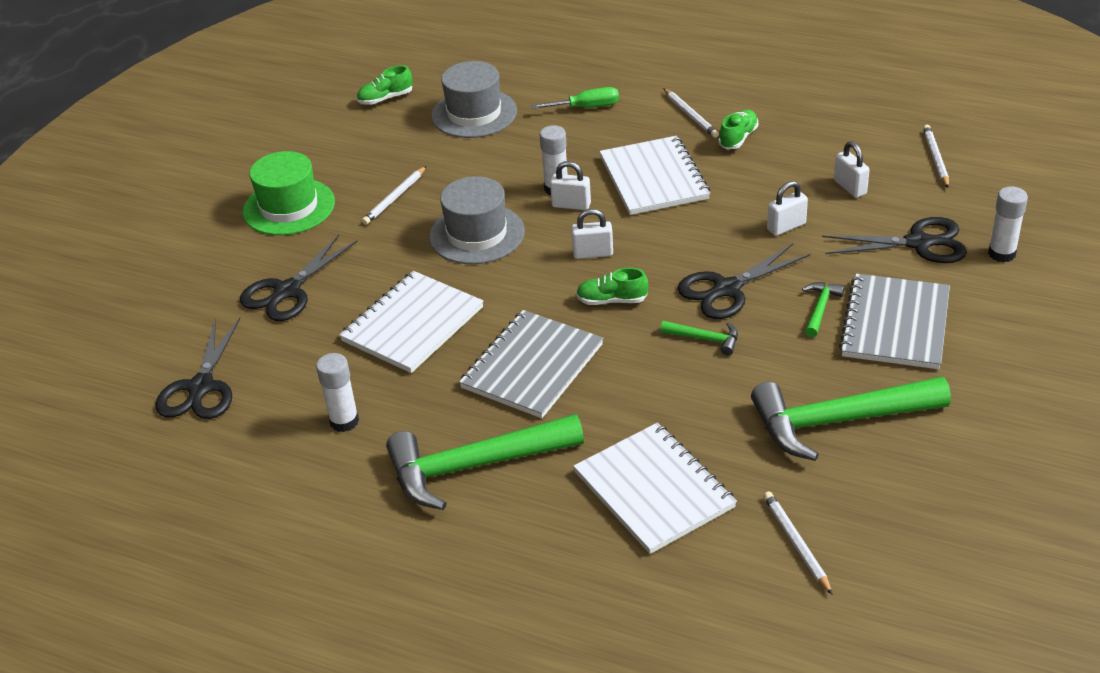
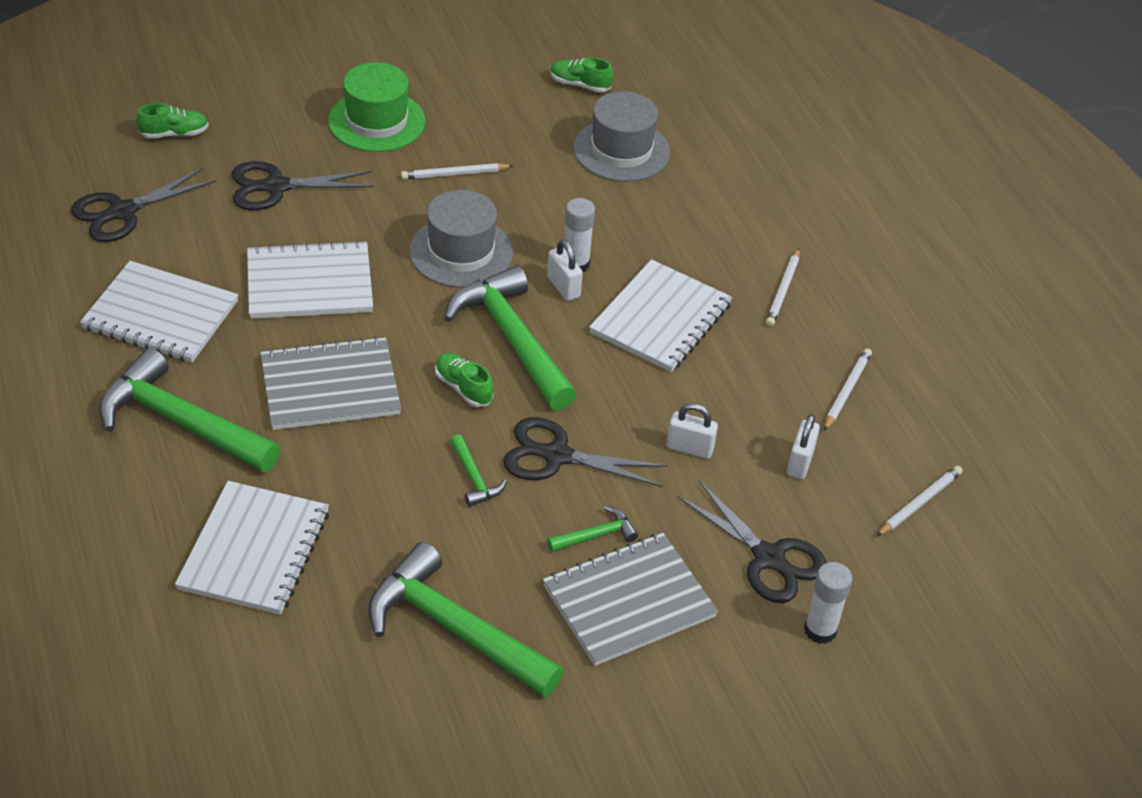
camera: 40 degrees right, 5 degrees up
(344, 421) = (161, 315): white glue stick -> white notebook
(586, 107) = (713, 215): green screwdriver -> none
(593, 253) = (513, 339): white padlock -> green hammer
(738, 138) = (786, 342): green shoe -> green shoe (174, 134)
(796, 543) = (274, 680): white pencil -> white pencil (846, 391)

